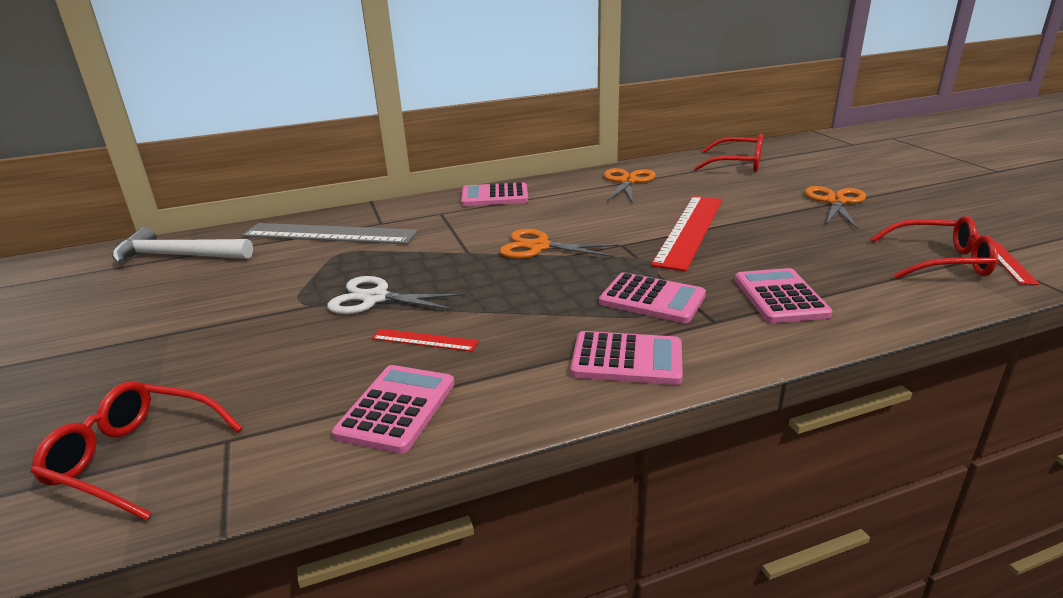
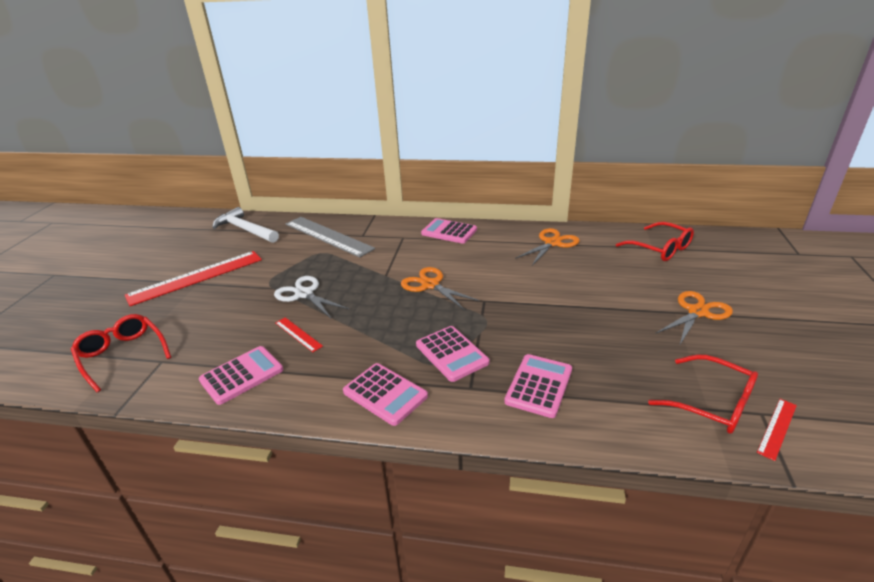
camera: 30 degrees right, 5 degrees up
(689, 230) = (545, 303): red ruler -> red ruler (196, 277)

